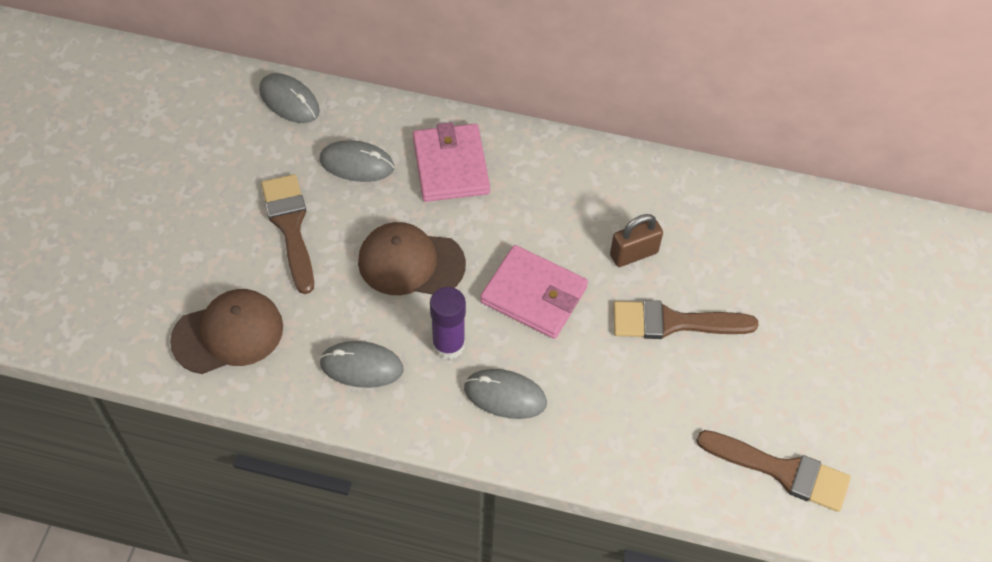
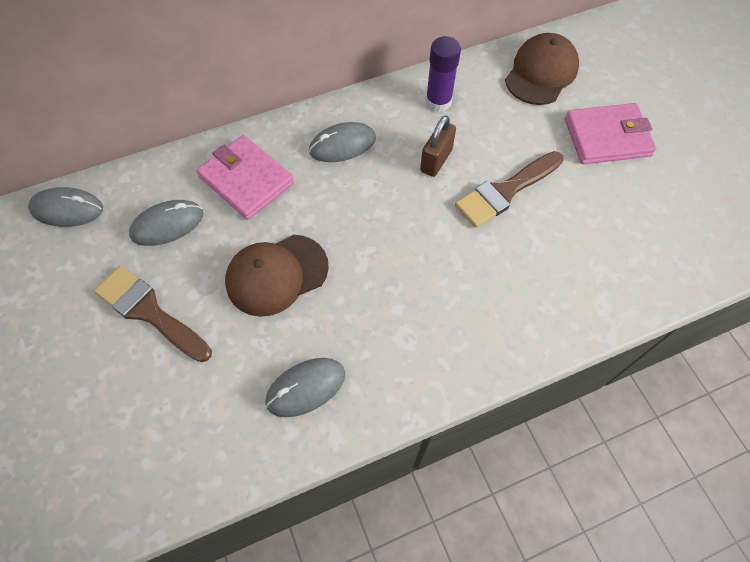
camera: 35 degrees left, 5 degrees up
(228, 333) = (165, 443): brown cap -> brown cap (541, 73)
(448, 345) = (361, 320): purple glue stick -> purple glue stick (438, 102)
(505, 395) = (437, 329): grey mouse -> grey mouse (342, 145)
(534, 295) = (392, 237): pink wallet -> pink wallet (607, 137)
(781, 471) = (667, 246): brown brush -> none

